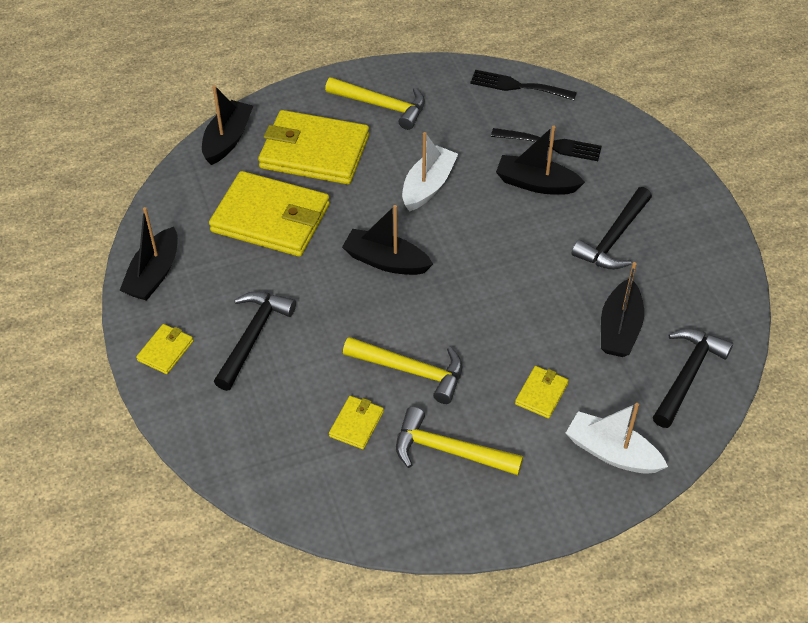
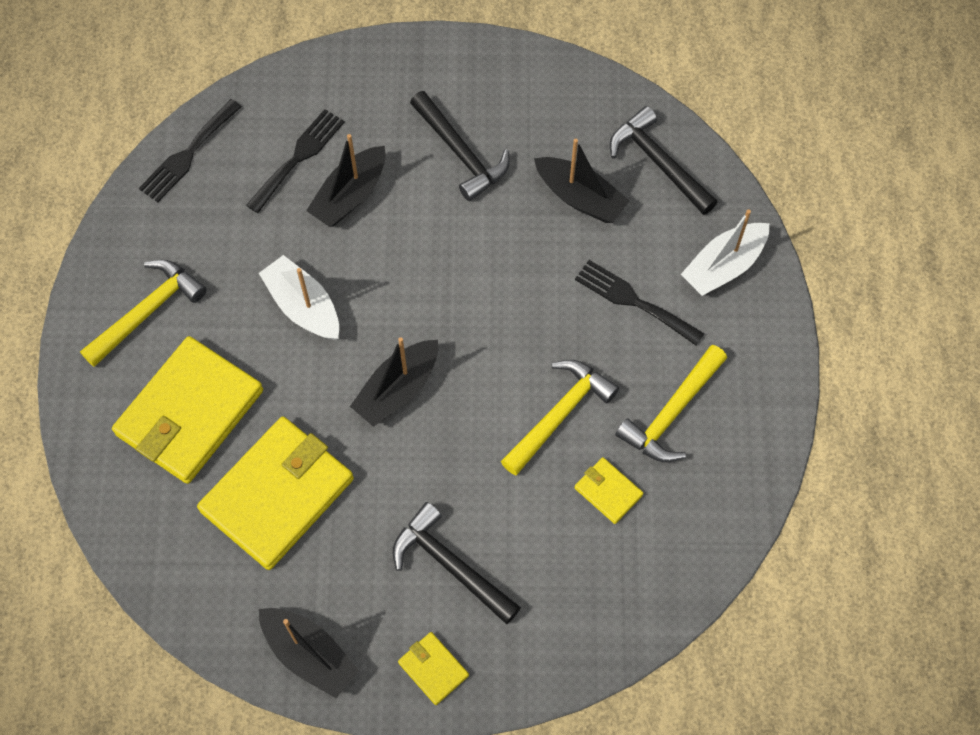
camera: 70 degrees left, 15 degrees up
(227, 139) = (119, 508): black boat -> none
(541, 393) = (633, 301): yellow wallet -> black fork

